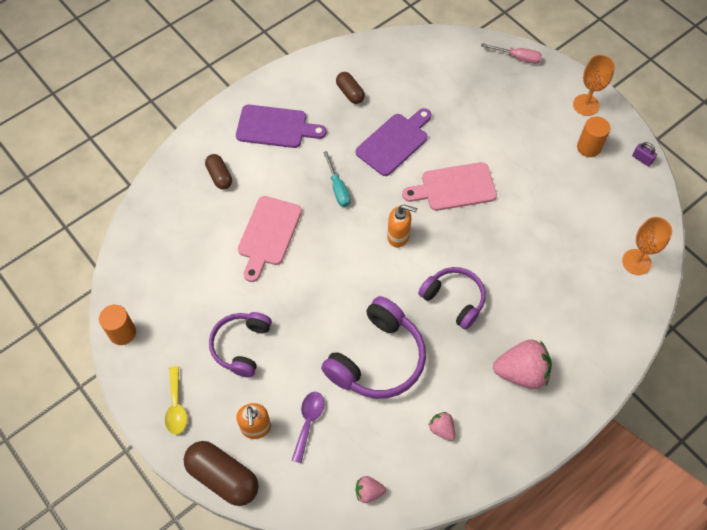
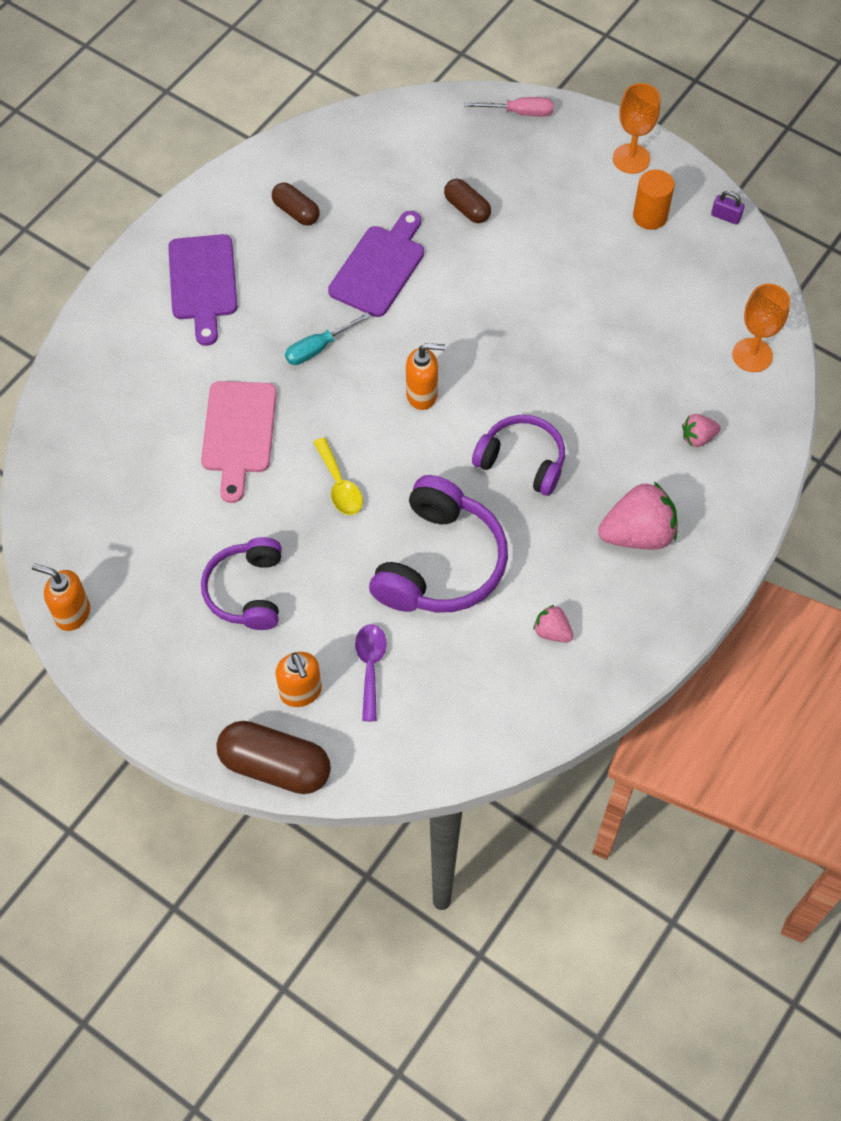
camera: 15 degrees left, 0 degrees up
(122, 333) = (72, 613): orange cylinder -> orange soap dispenser
(176, 406) = (181, 692): yellow spoon -> yellow spoon (339, 485)
(219, 176) = (143, 369): brown capsule -> brown capsule (467, 209)
(275, 127) = (203, 283): purple cutting board -> purple cutting board turned 90 degrees clockwise
(338, 188) = (318, 348): turquoise screwdriver -> turquoise screwdriver turned 90 degrees clockwise
(368, 492) = (477, 735): pink strawberry -> pink strawberry (698, 437)
(454, 187) = (480, 311): pink cutting board -> none

